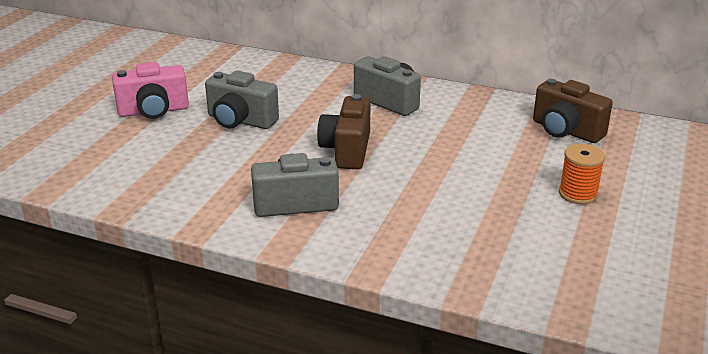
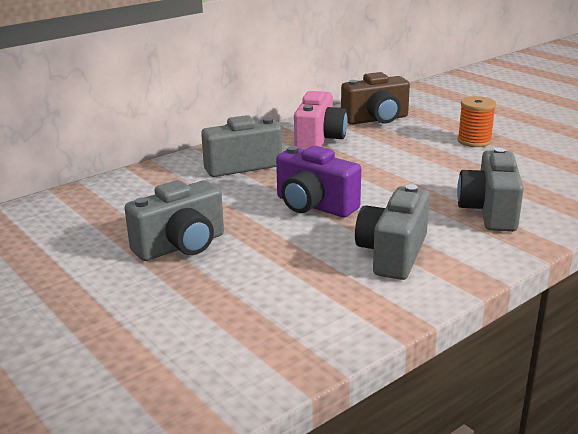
camera: 60 degrees left, 5 degrees down
(153, 111) = (76, 297): pink camera -> pink camera (319, 140)
(347, 150) = (314, 206): brown camera -> purple camera
(415, 233) = (489, 212): none -> grey camera

